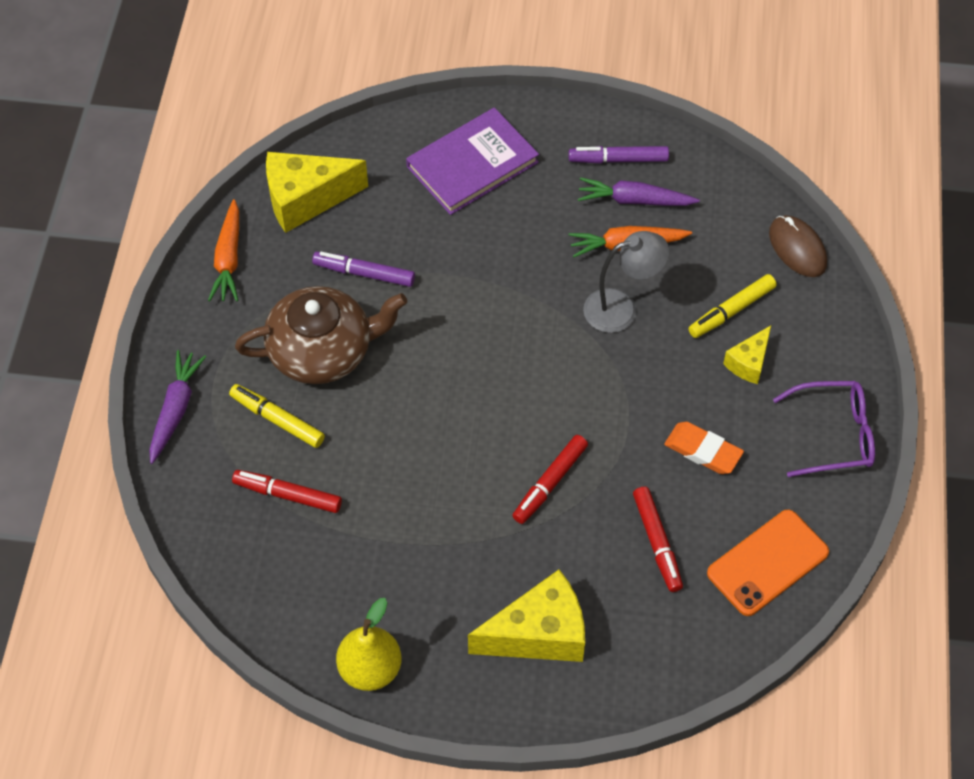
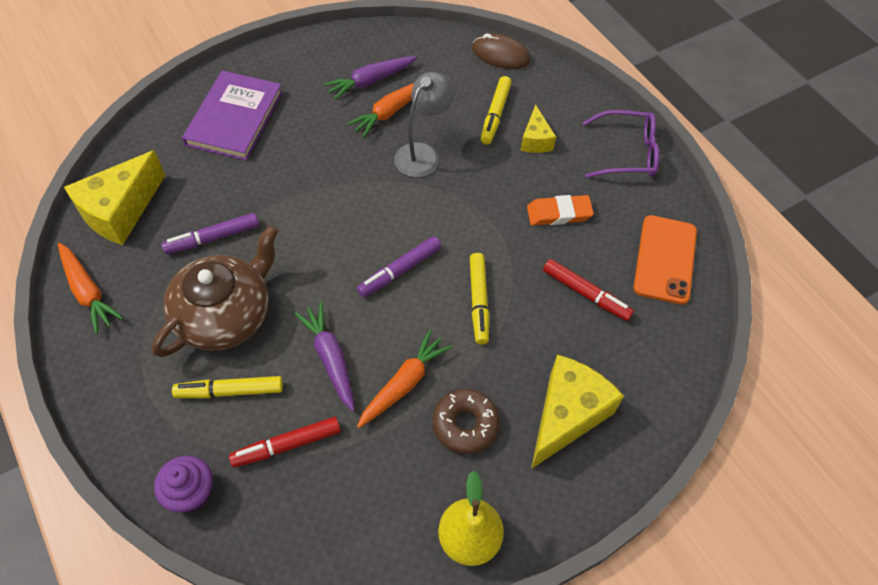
camera: 40 degrees left, 0 degrees up
(175, 410) = (133, 441): purple carrot -> purple carrot (330, 359)
(189, 482) = (191, 493): none -> purple cupcake
(422, 510) = (404, 383): none -> orange carrot
(445, 579) = (465, 424): none -> brown donut
(550, 483) = (479, 301): red marker -> yellow marker
(618, 160) = (337, 62): purple marker -> purple marker (400, 271)
(834, 435) = (627, 153): purple glasses -> purple glasses turned 45 degrees clockwise

